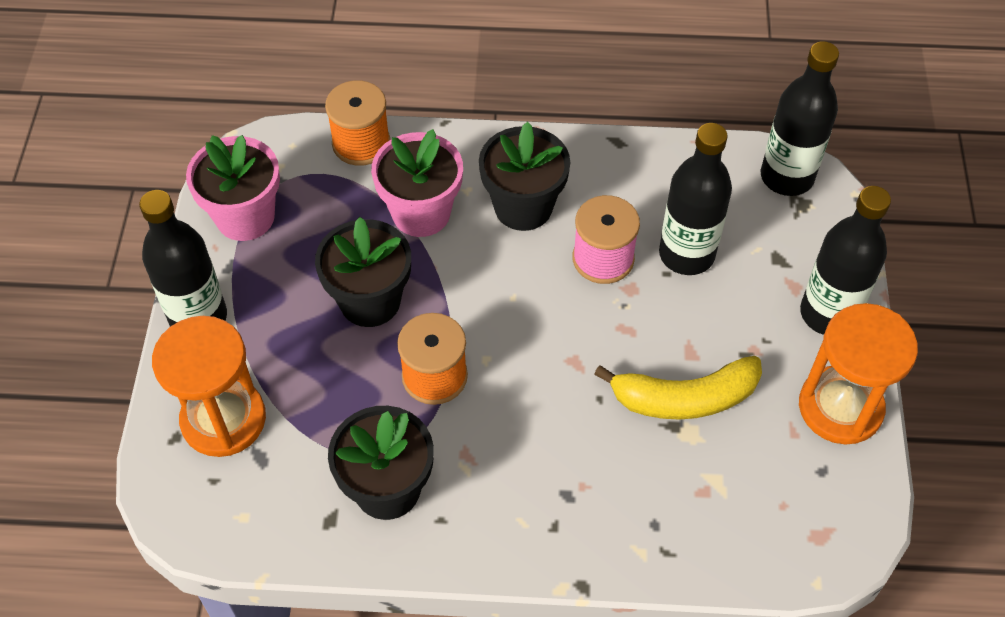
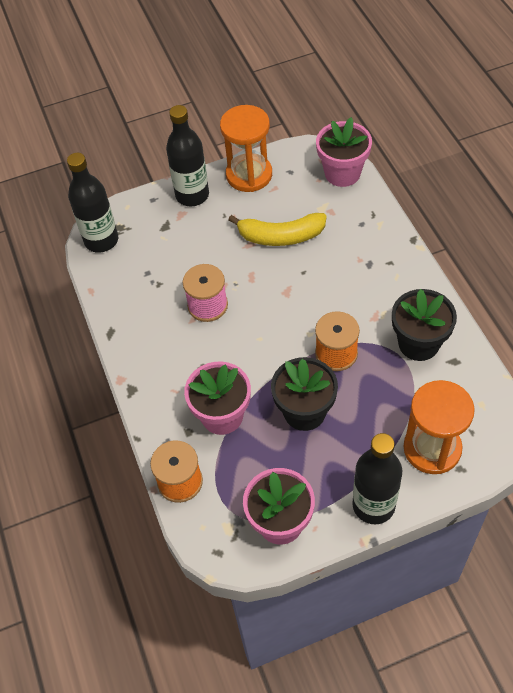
camera: 110 degrees left, 0 degrees up
(523, 207) = (189, 361): black flower pot -> none
(684, 398) = (281, 236): yellow banana -> yellow banana turned 120 degrees clockwise
(686, 254) = (183, 267): black bottle -> none
(783, 550) = (342, 173): none -> pink flower pot

